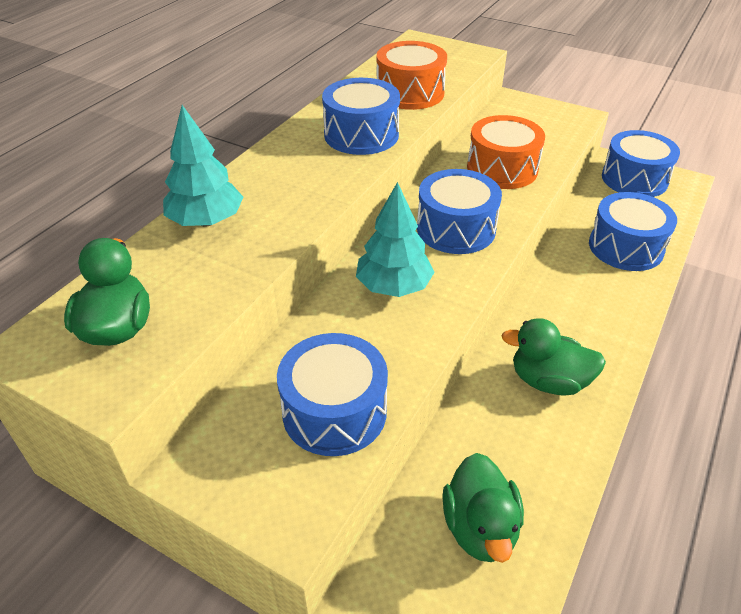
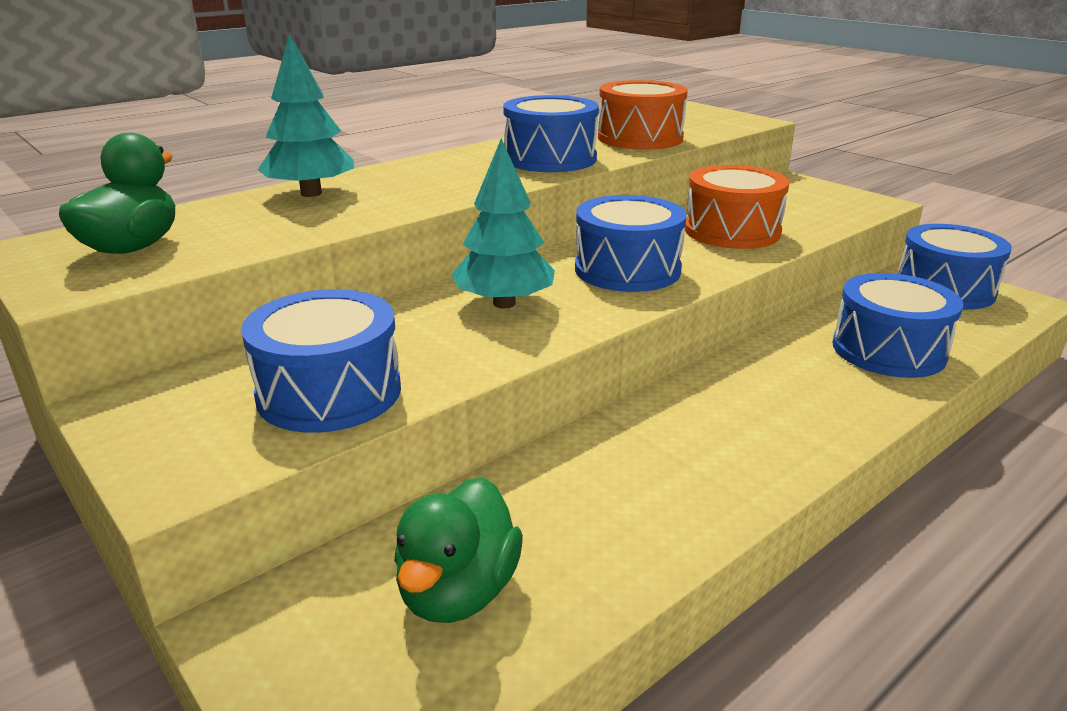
camera: 20 degrees right, 15 degrees down
(548, 381) = (676, 460): green duck -> none

